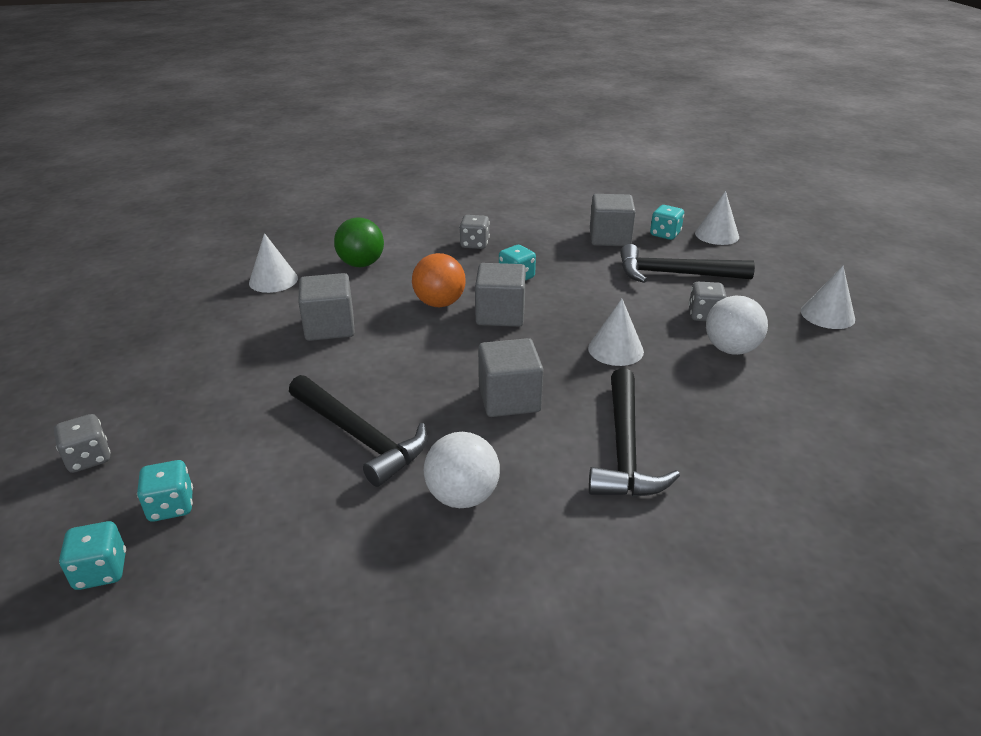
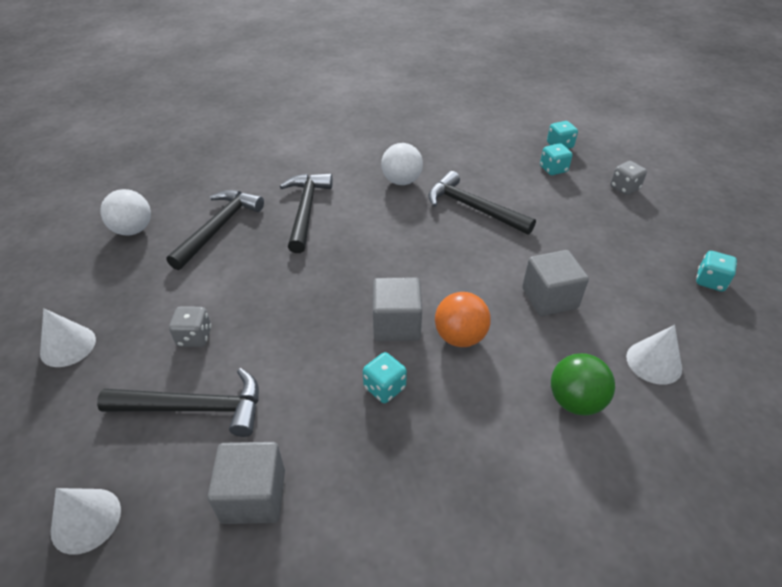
camera: 175 degrees right, 10 degrees up
(474, 244) = (447, 461): grey dice -> none
(509, 399) = (380, 238): grey cube -> none
(615, 349) = (293, 288): white cone -> none
(665, 234) = (166, 515): turquoise dice -> turquoise dice (710, 281)
(730, 349) = (192, 295): white ball -> white ball (133, 230)
(749, 427) = (219, 228): none -> black hammer

